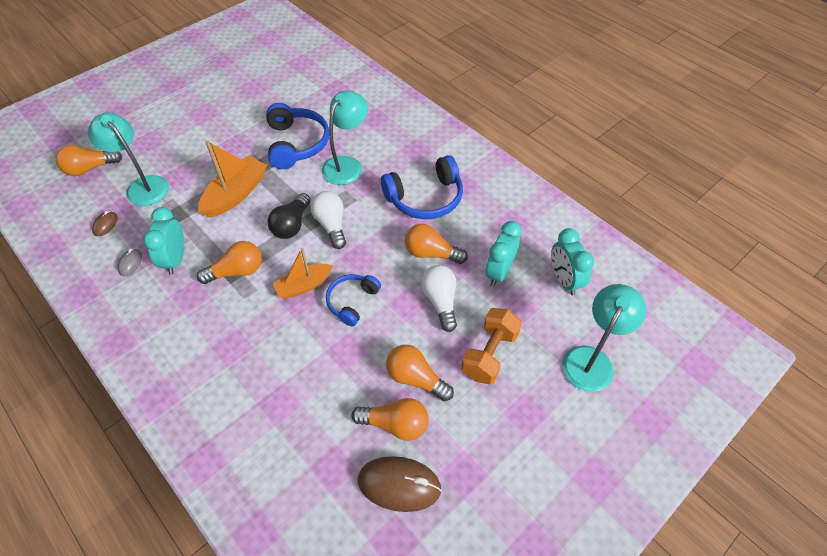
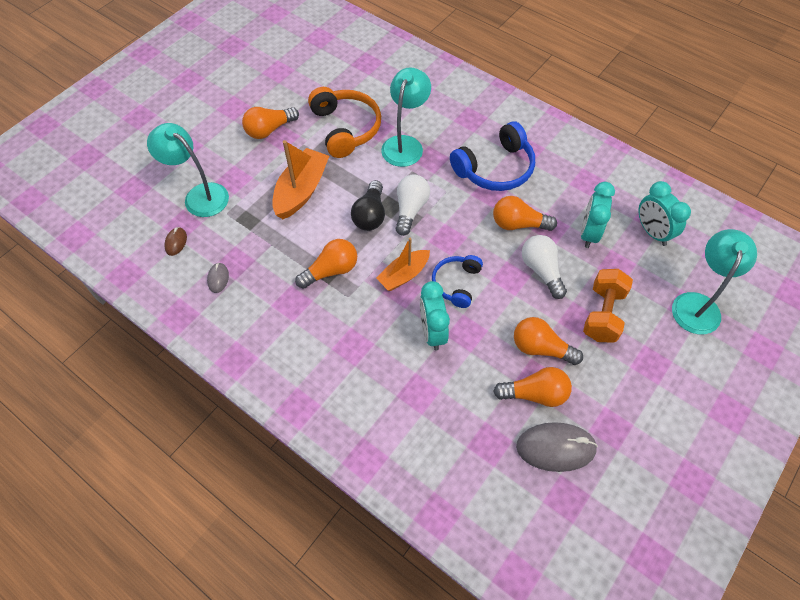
camera: 10 degrees left, 5 degrees up
(90, 168) = (135, 184): orange light bulb -> orange light bulb (269, 130)
(175, 259) = (264, 268): turquoise clock -> turquoise clock (432, 332)
(297, 144) = (346, 128): blue headphones -> orange headphones
(331, 225) = (410, 209): white light bulb -> white light bulb turned 45 degrees clockwise
(399, 484) = (555, 448): brown mouse -> grey mouse

